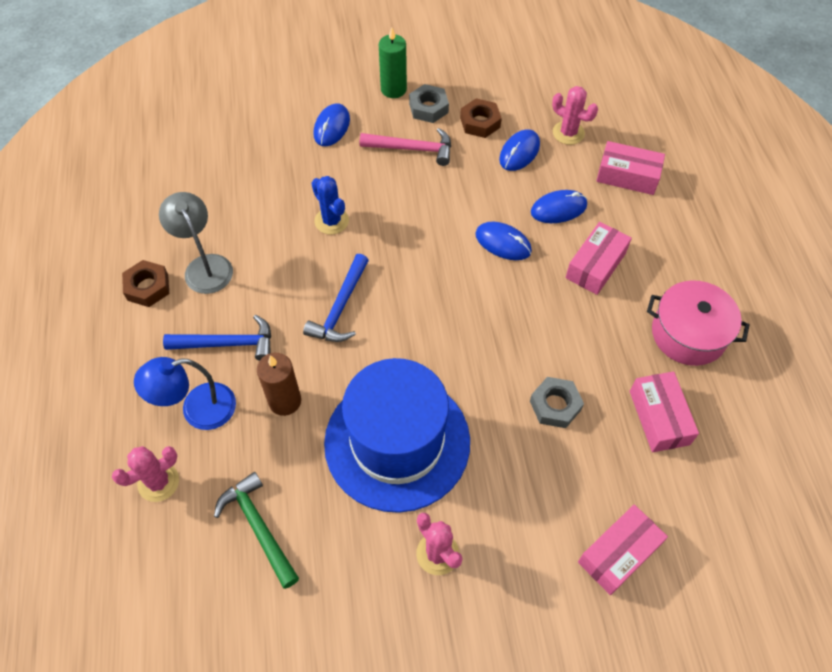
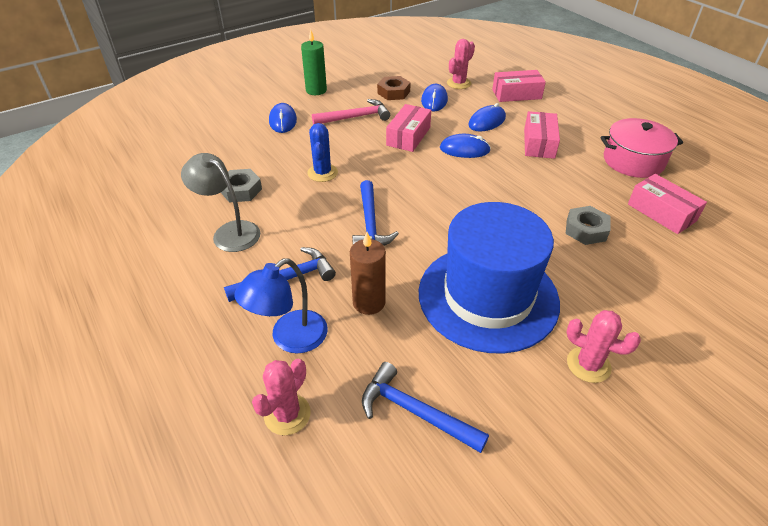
camera: 25 degrees left, 15 degrees down
(147, 287) = (182, 263): brown nut -> none
(259, 527) = (415, 411): green hammer -> blue hammer
(331, 221) = (322, 173): blue cactus -> blue cactus turned 60 degrees clockwise
(428, 108) = (350, 94): grey nut -> grey nut (241, 190)
(568, 133) = (459, 83): pink cactus -> pink cactus turned 60 degrees counterclockwise
(618, 553) = (719, 306): pink box -> pink box (408, 136)

